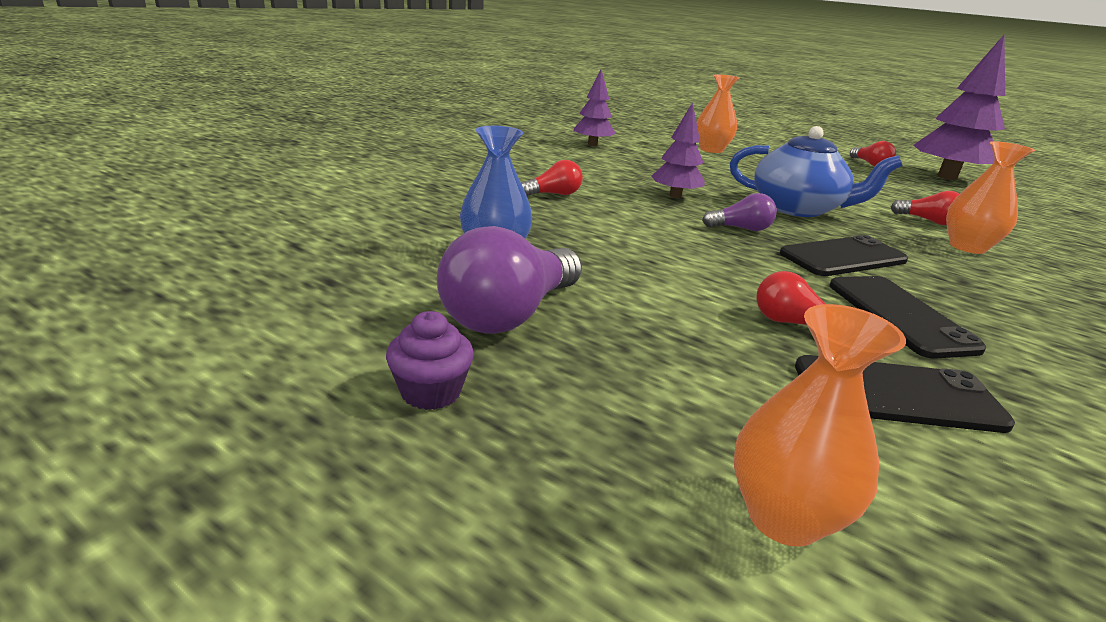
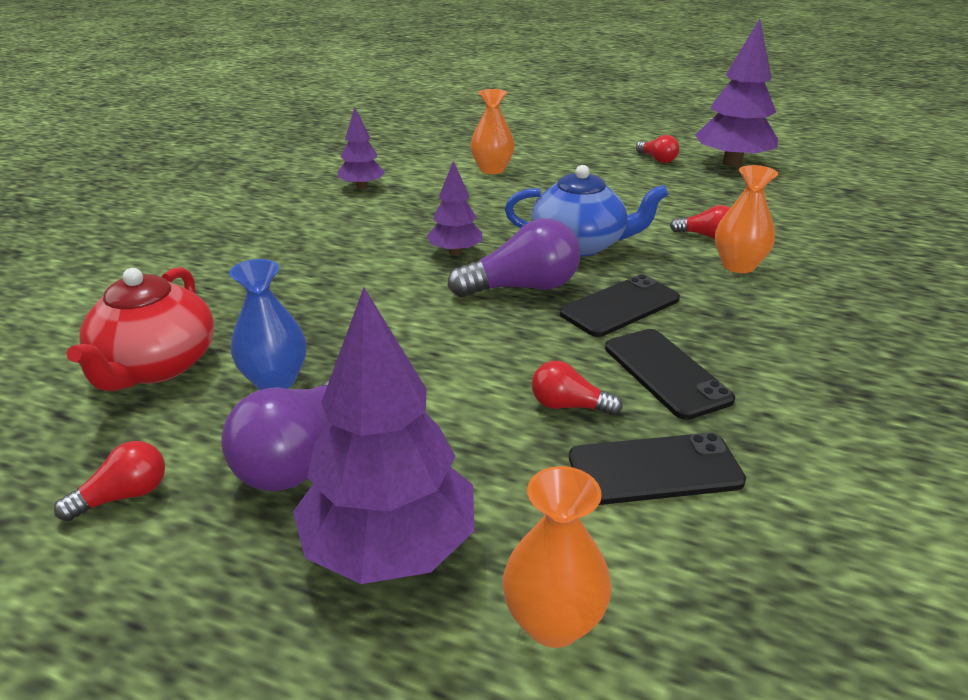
camera: 10 degrees left, 5 degrees up
(388, 227) = (156, 366): none -> red teapot
(431, 391) = (239, 568): purple cupcake -> none
(553, 194) = (327, 277): red light bulb -> red light bulb (124, 496)
(593, 406) = (389, 548): none -> purple tree
(740, 229) = (522, 287): purple light bulb -> purple light bulb, size x1.85

